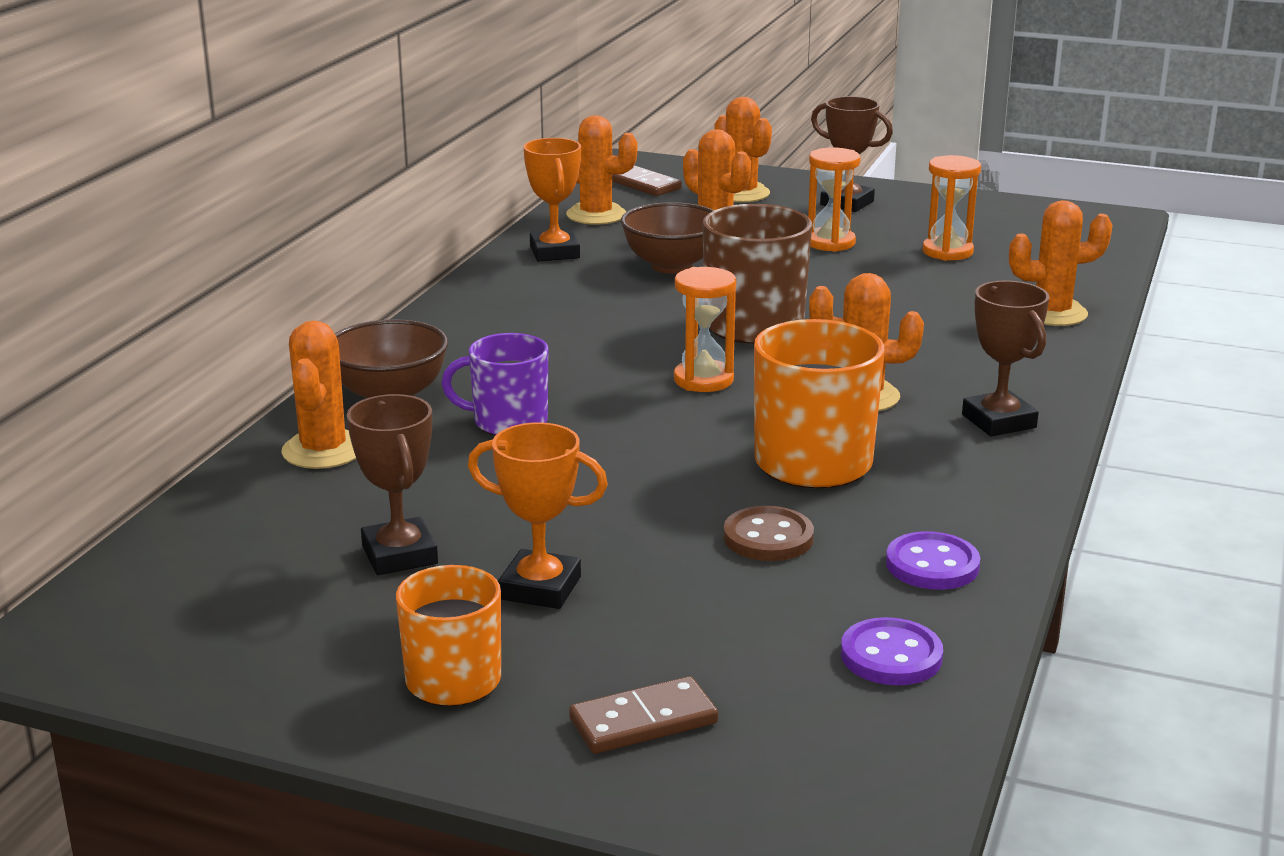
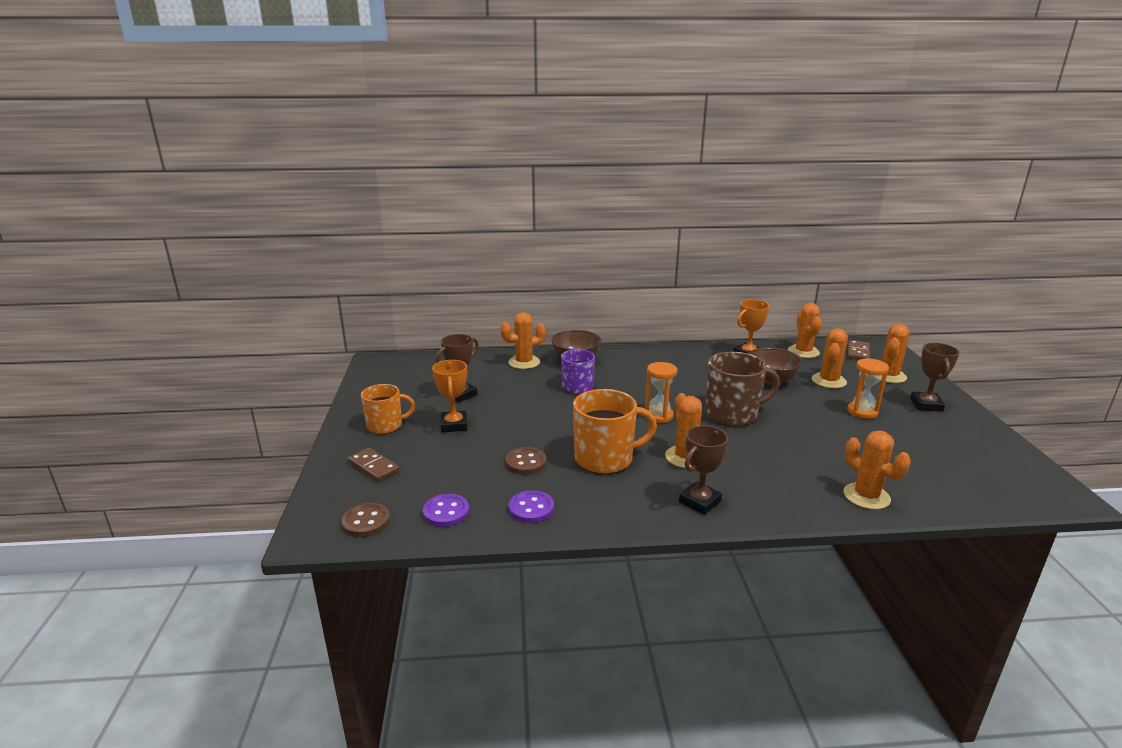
camera: 65 degrees right, 0 degrees up
(869, 759) = (366, 521): none -> brown button
(947, 252) = (905, 447): orange hourglass -> none

